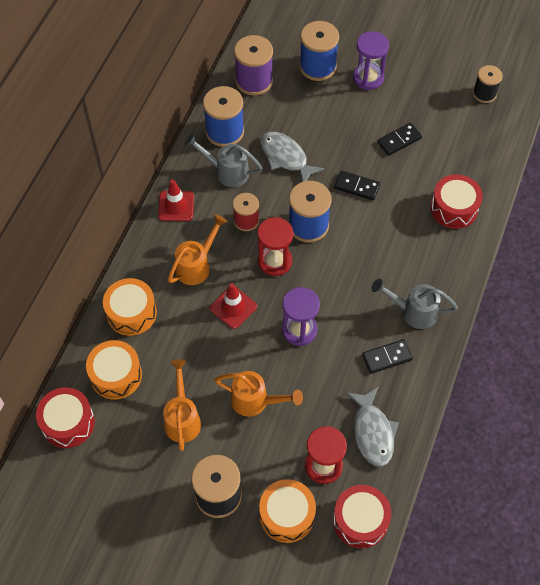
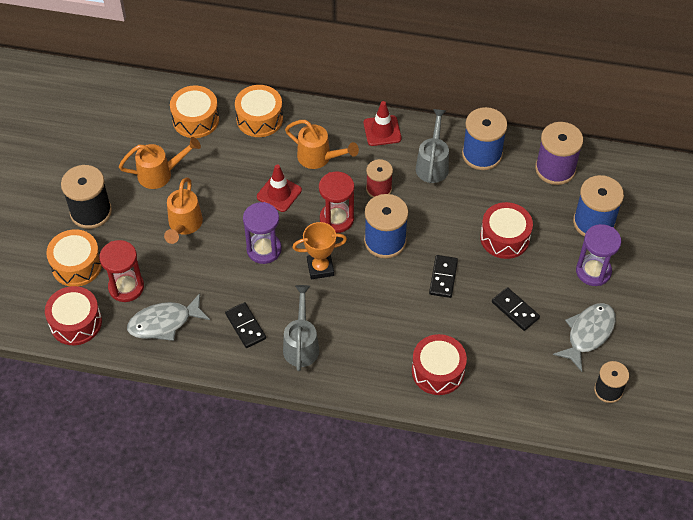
camera: 80 degrees right, 5 degrees down
(68, 422) = (146, 96): red drum -> red drum (504, 238)
(285, 157) = (464, 210): grey fish -> grey fish (588, 334)
(329, 283) = (320, 268): none -> orange trophy

